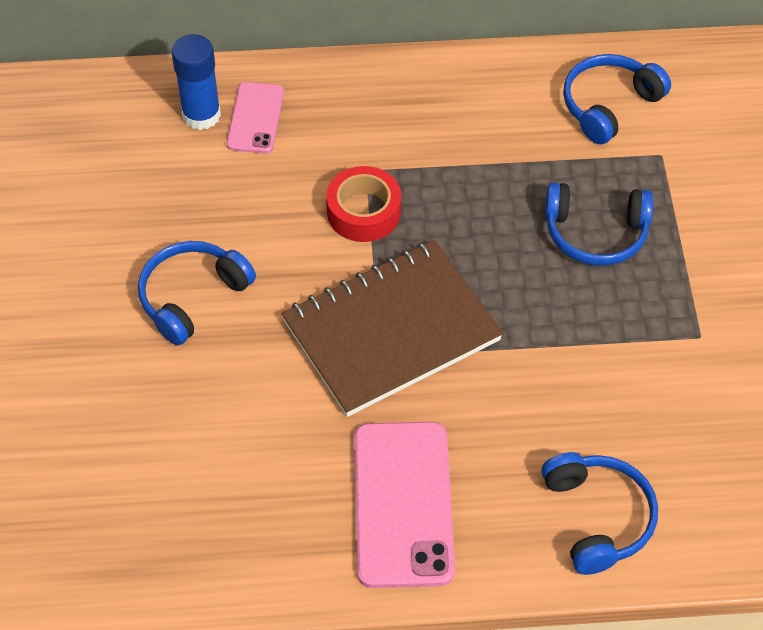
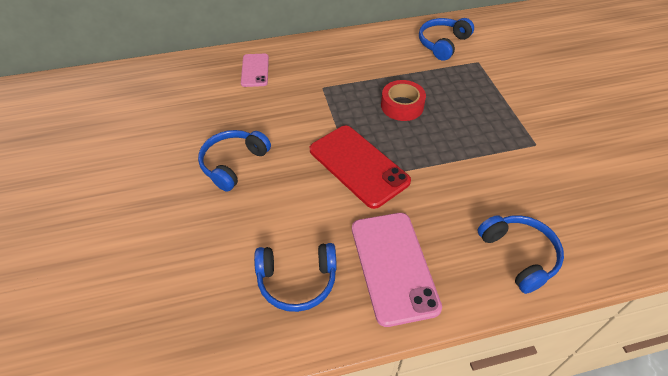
camera: 10 degrees left, 5 degrees down
(201, 115) = (224, 72): blue glue stick -> none
(364, 212) = (326, 107): red tape -> red tape (402, 106)
(391, 331) = (358, 166): brown notebook -> red phone
(595, 233) = (458, 101): blue headphones -> blue headphones (297, 280)

